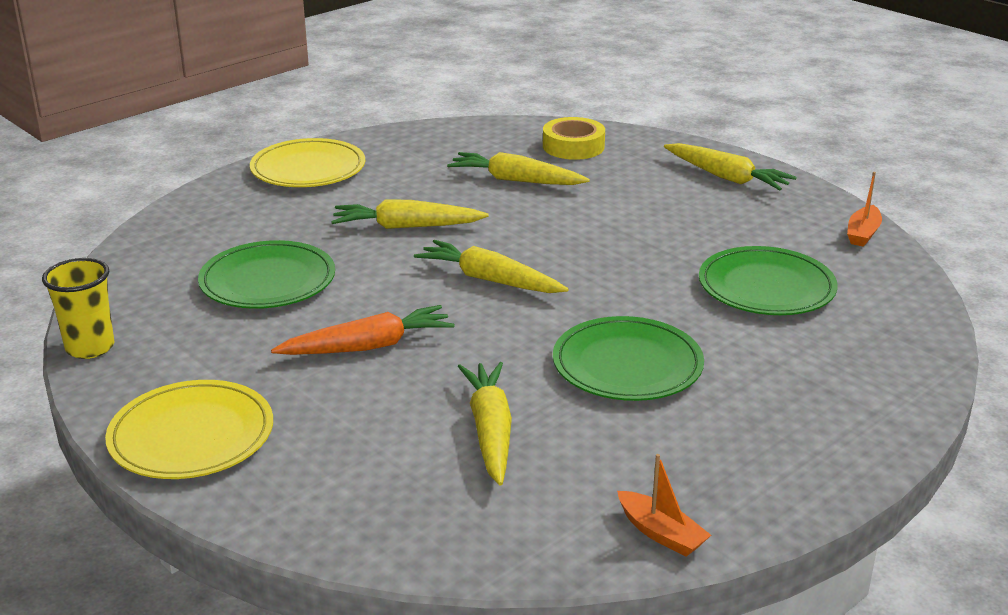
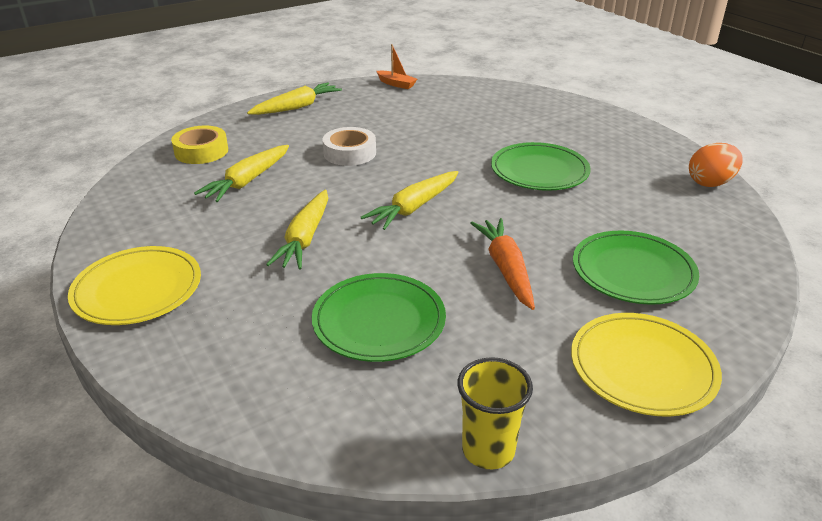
camera: 80 degrees left, 5 degrees up
(490, 431) = (618, 225): yellow carrot -> none
(612, 226) = (349, 153): none -> white tape
(661, 533) = (710, 183): orange boat -> orange egg
(766, 287) = (452, 118): green plate -> green plate (633, 271)

